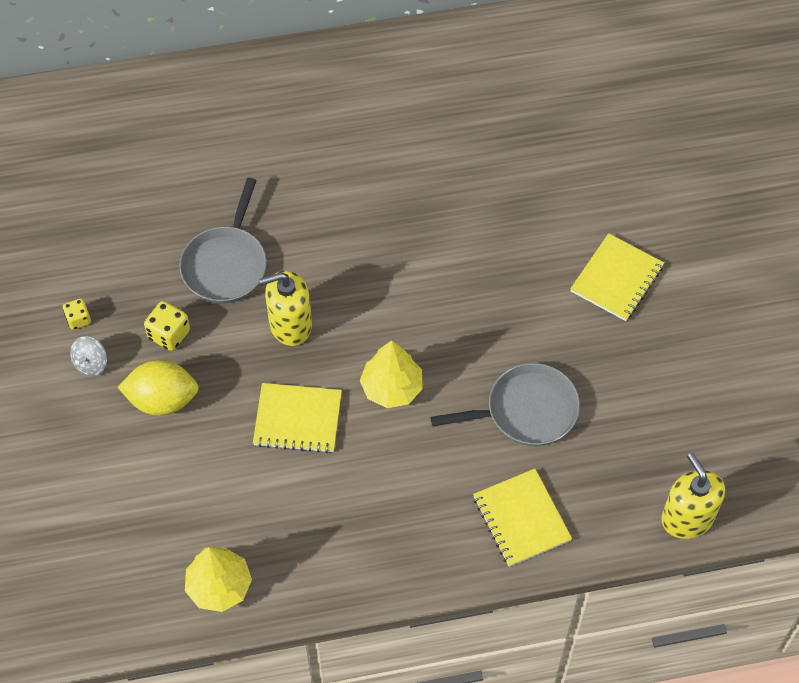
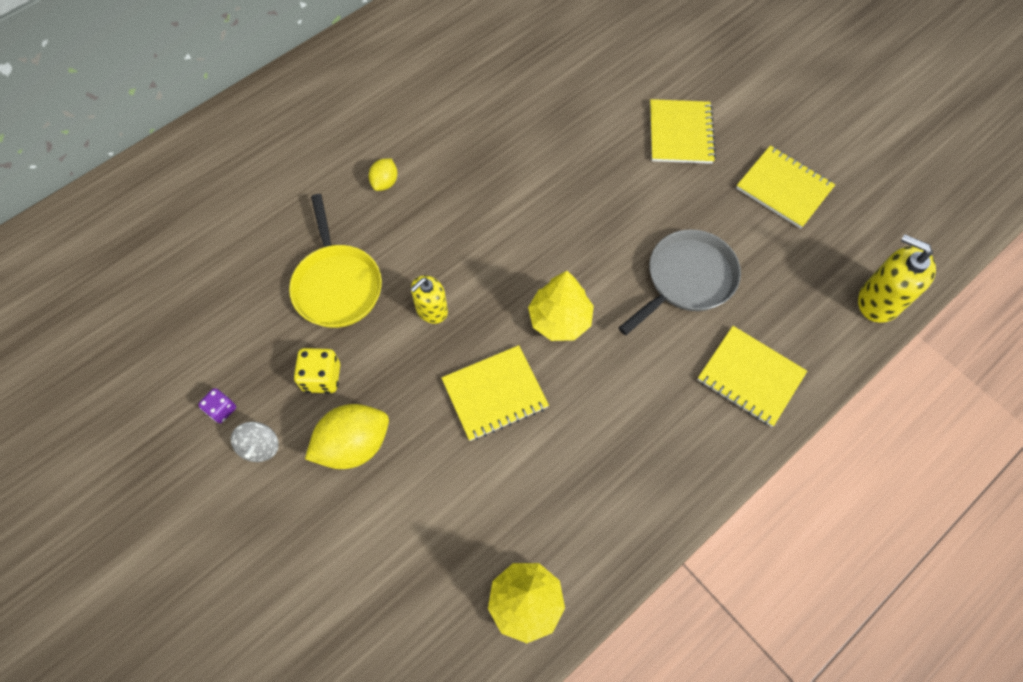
camera: 30 degrees left, 5 degrees up
(78, 319) = (222, 409): yellow dice -> purple dice
(226, 264) = (337, 285): grey pan -> yellow pan
(290, 325) = (431, 310): yellow soap dispenser -> yellow soap dispenser, size x0.66
(320, 195) = (385, 182): none -> yellow lemon
(676, 377) = (784, 188): none -> yellow notebook

